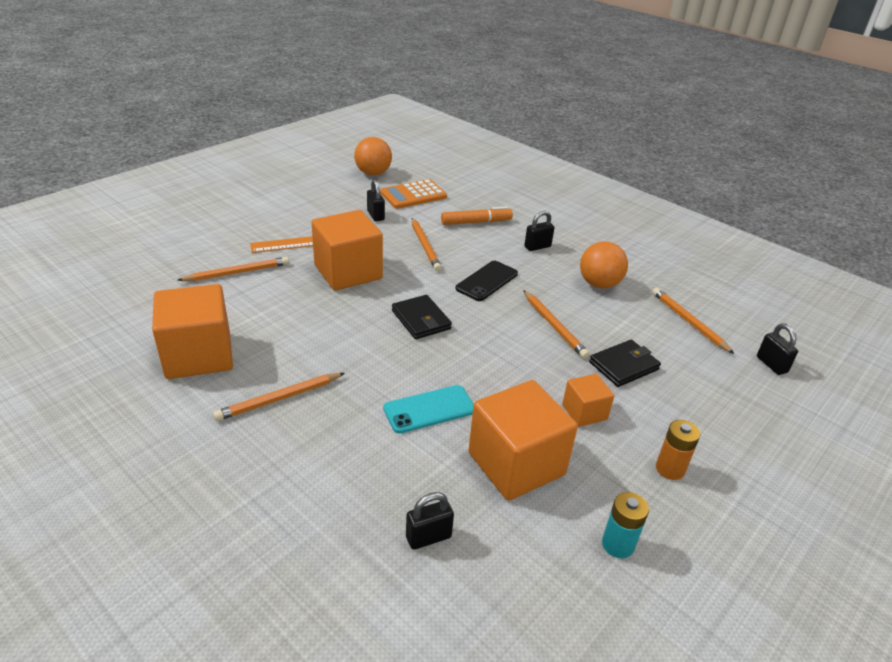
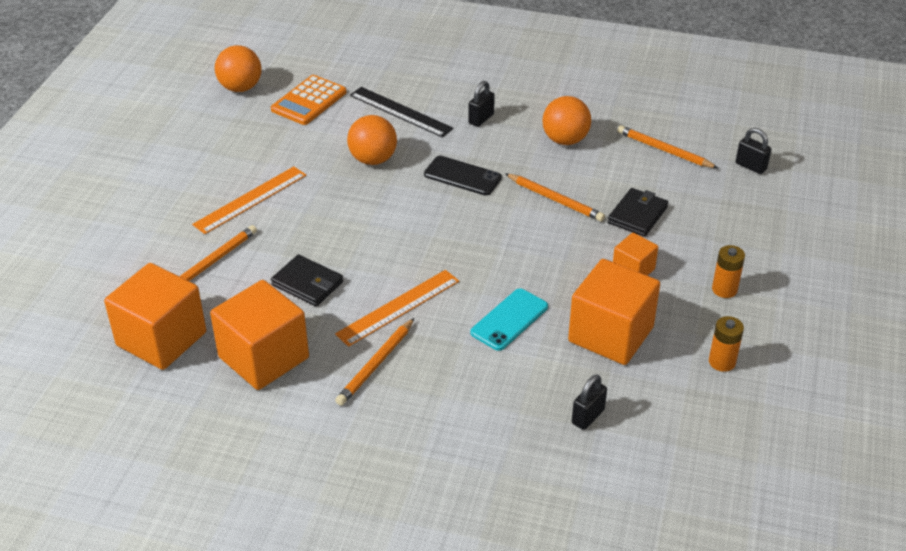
camera: 25 degrees left, 5 degrees up
(342, 360) = (398, 307): none -> orange ruler
(348, 272) = (323, 218): orange cube -> orange cube (161, 339)
(375, 215) = (291, 141): black padlock -> none
(421, 320) = (434, 240): black wallet -> black wallet (307, 283)
(425, 246) = (373, 159): orange pencil -> orange ball
(476, 222) = (400, 112): orange marker -> black ruler
(487, 281) = (462, 176): black phone -> black phone turned 75 degrees counterclockwise
(618, 544) = (722, 362): turquoise battery -> orange battery

